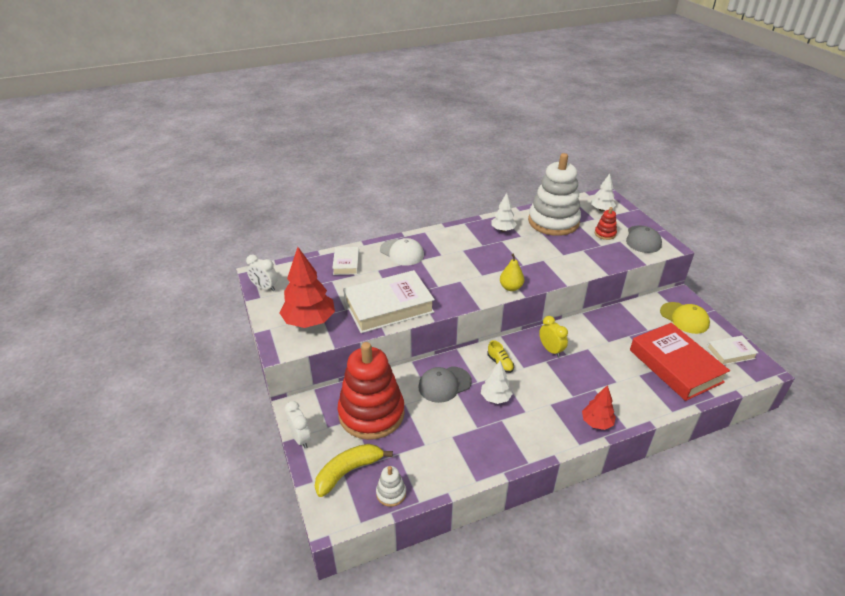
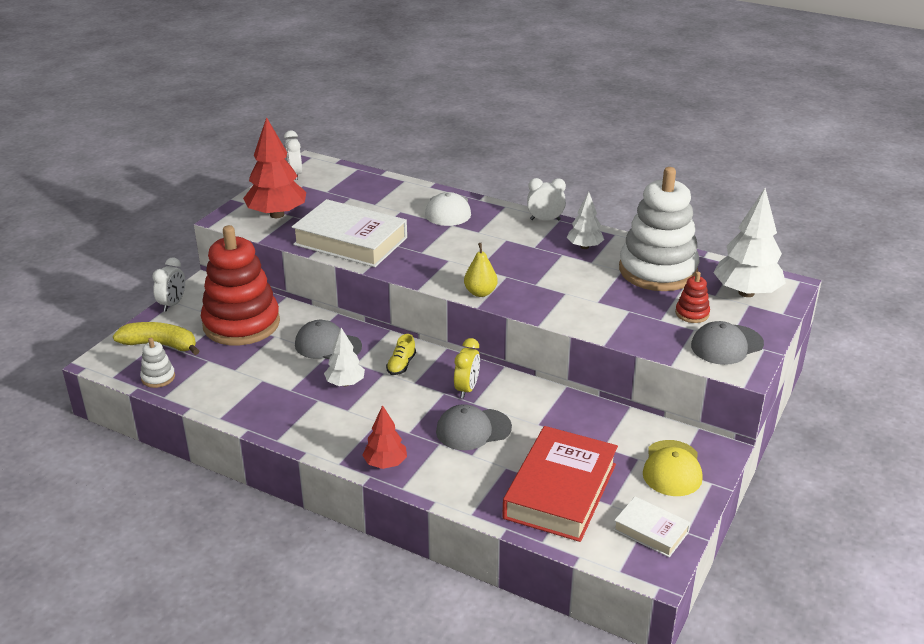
camera: 50 degrees right, 5 degrees down
(346, 263) = (386, 192): white book -> none
(458, 227) = (545, 220): none -> white clock
(593, 368) = (473, 429): none -> grey cap
(601, 210) = (746, 293): white tree -> white tree, size x1.76

